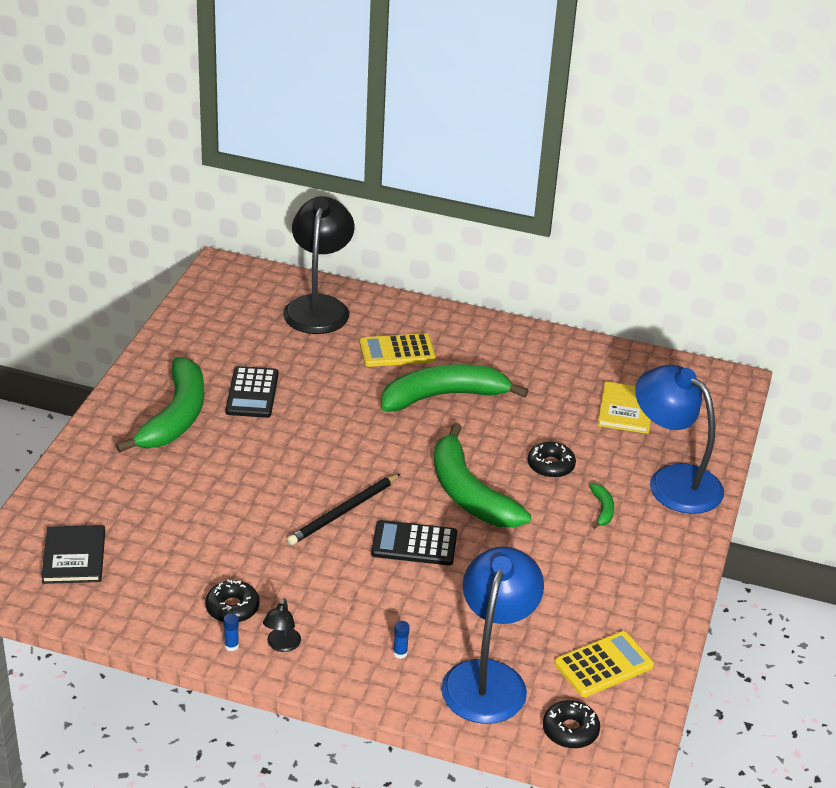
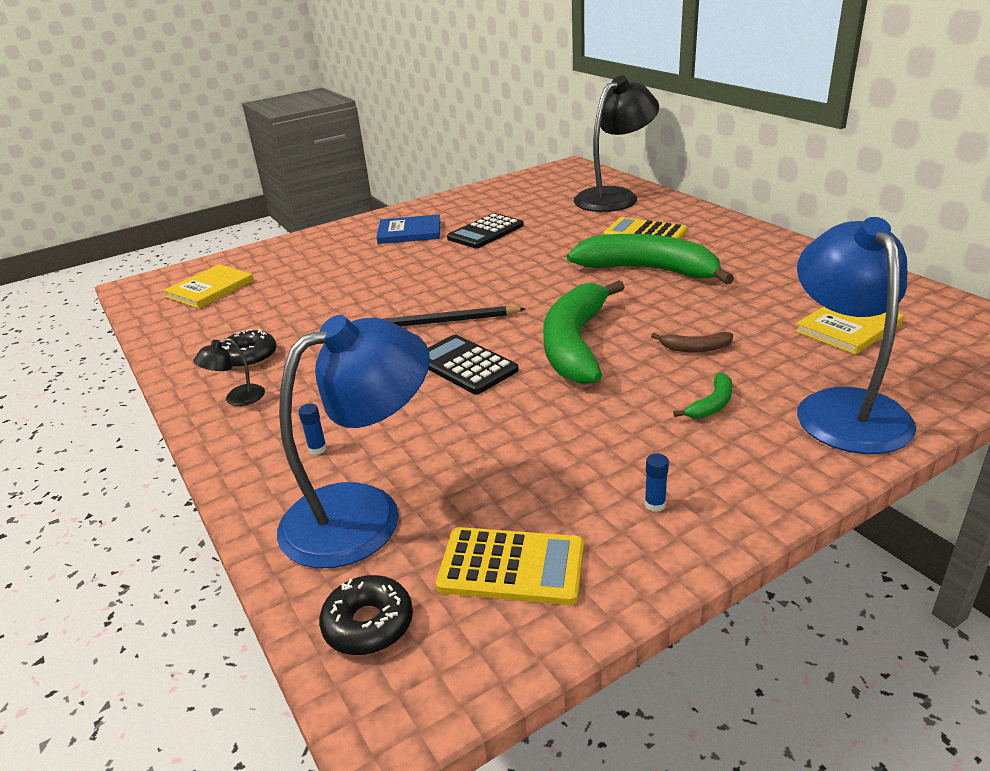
camera: 45 degrees right, 5 degrees down
(74, 557) = (210, 289): black book -> yellow book
(175, 416) = (409, 232): green banana -> blue book
(231, 646) = (203, 383): blue glue stick -> blue glue stick (655, 504)
(550, 466) = (695, 348): black donut -> brown banana

